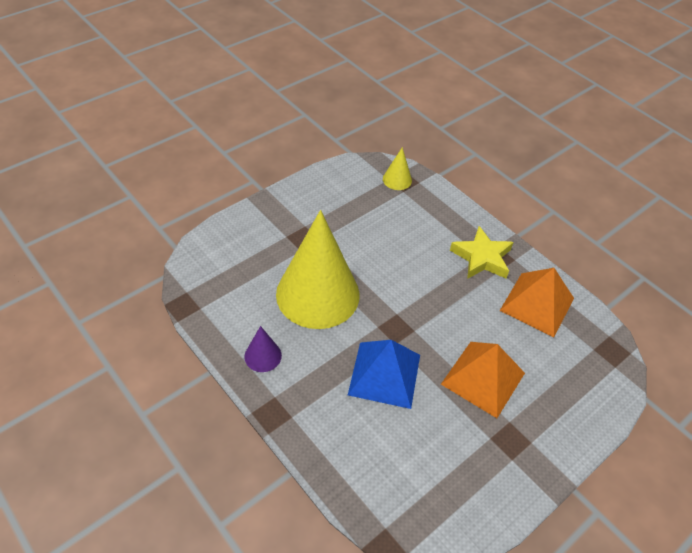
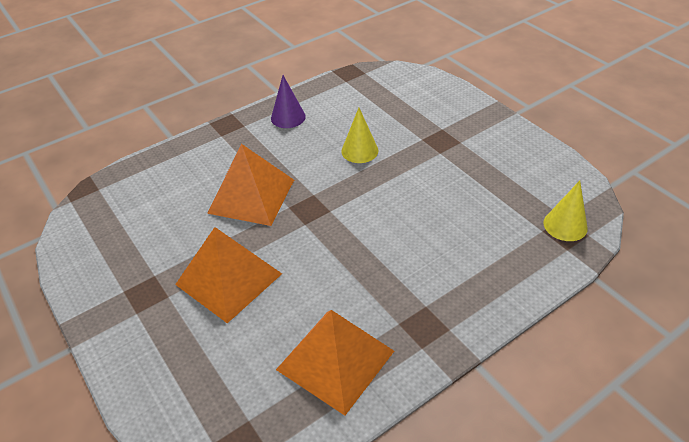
camera: 100 degrees right, 5 degrees down
(317, 294) = (359, 151): yellow cone -> yellow cone, size x0.41
(384, 374) = (251, 196): blue pyramid -> orange pyramid
(482, 258) = (422, 305): yellow star -> none

